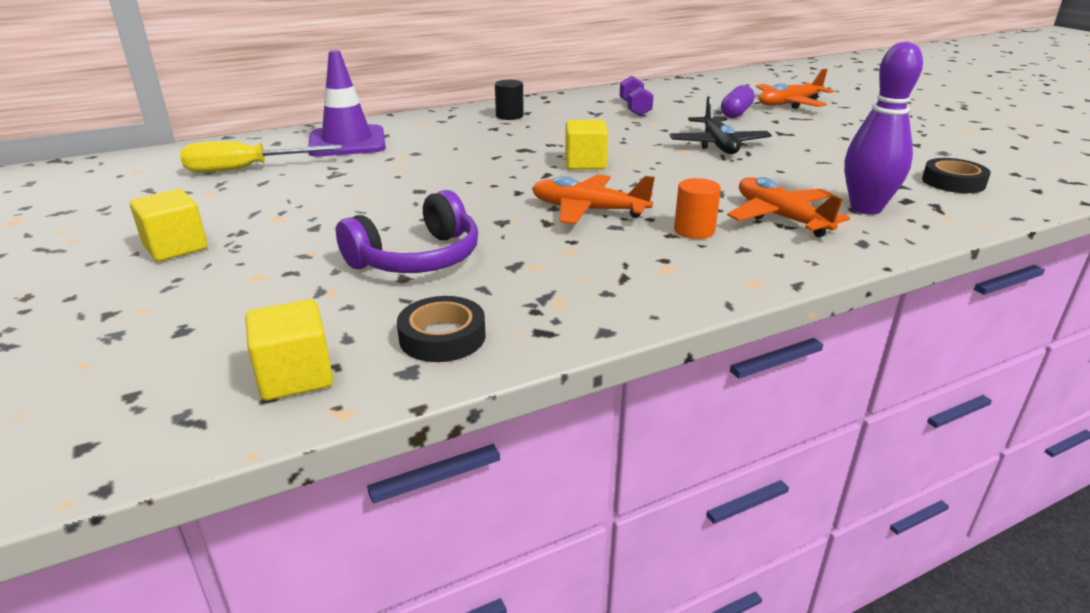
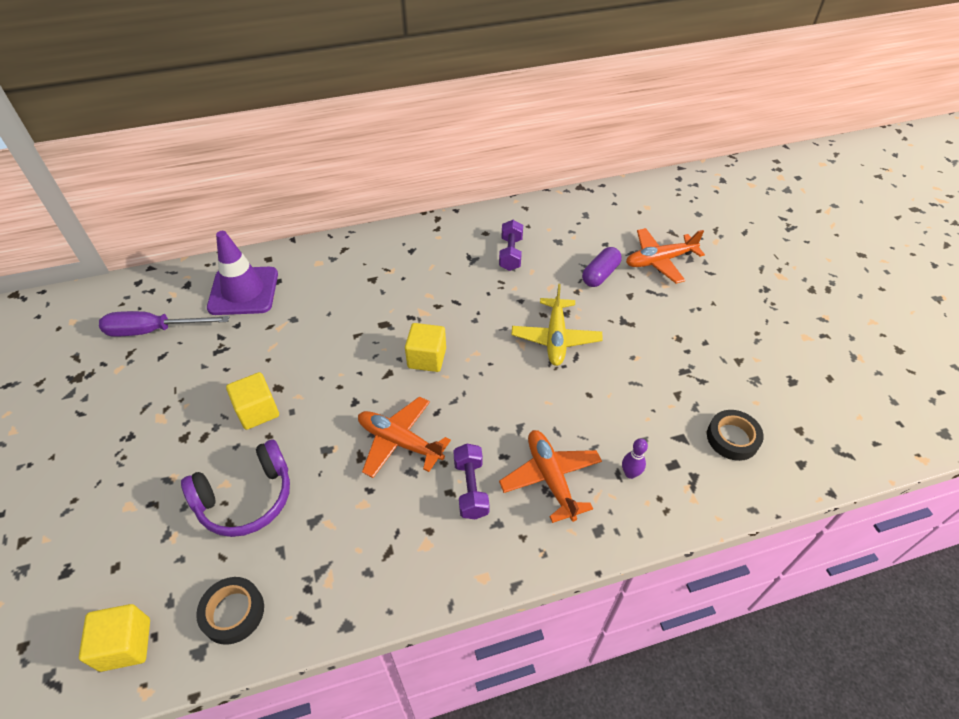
camera: 10 degrees right, 20 degrees up
(176, 247) = (80, 453): yellow cube -> yellow cube (257, 411)
(246, 169) = (154, 330): yellow screwdriver -> purple screwdriver
(509, 116) = (393, 256): black cylinder -> none
(694, 230) = (471, 488): orange cylinder -> purple dumbbell
(718, 145) = (556, 338): black plane -> yellow plane
(866, 208) = (630, 473): purple bowling pin -> purple bowling pin, size x0.45

